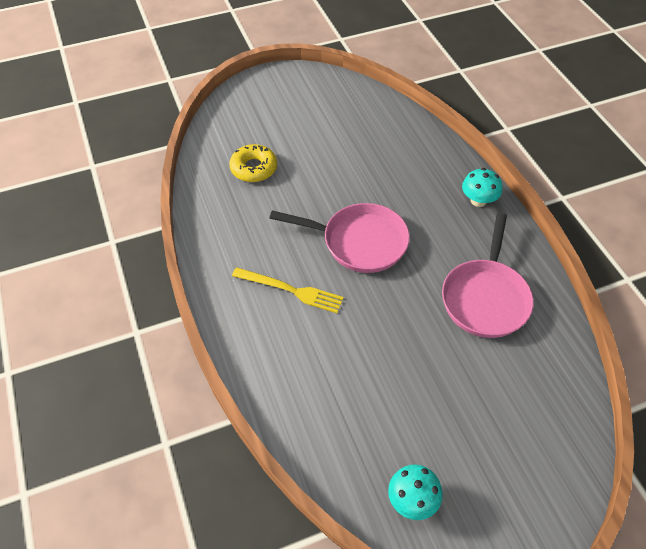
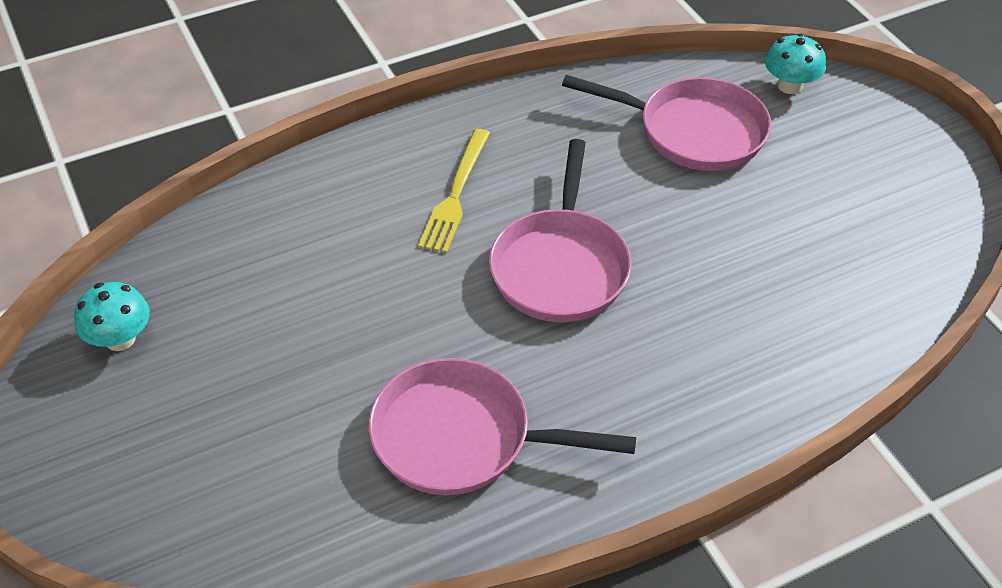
camera: 85 degrees right, 5 degrees down
(254, 168) = (694, 131): yellow donut -> pink pan
(478, 200) = (692, 436): turquoise mushroom -> turquoise mushroom (790, 86)

